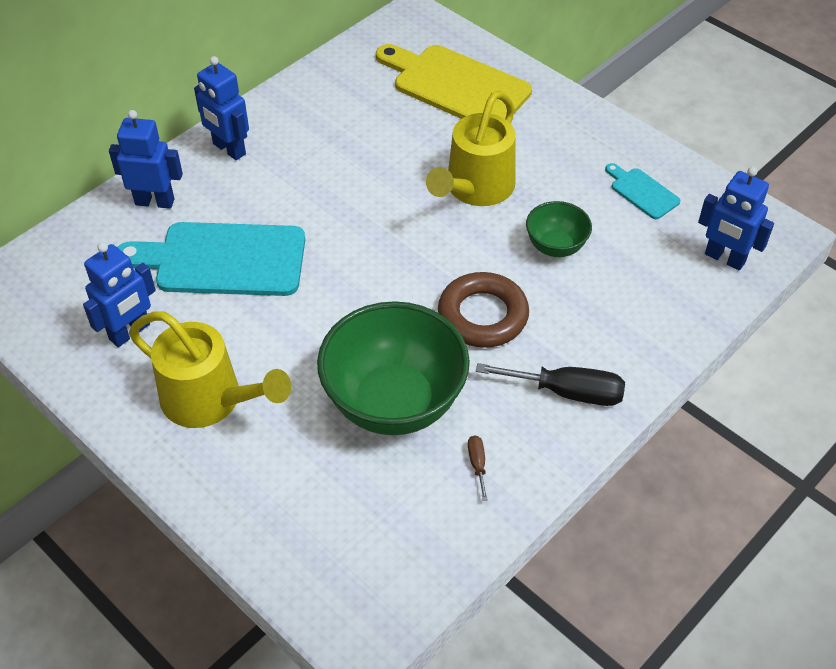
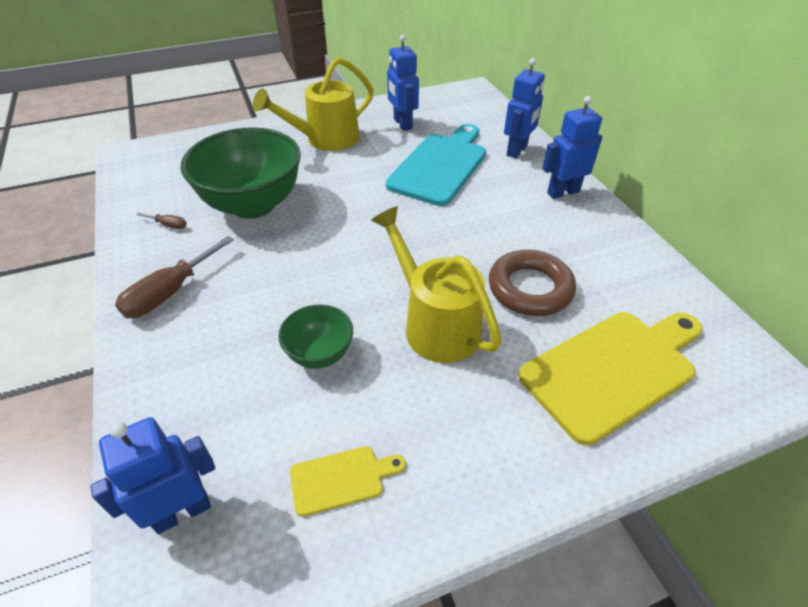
camera: 115 degrees right, 5 degrees down
(482, 315) = (285, 273): brown ring -> brown ring (530, 288)
(567, 392) = (170, 293): black screwdriver -> brown screwdriver
(642, 192) = (341, 479): turquoise cutting board -> yellow cutting board

